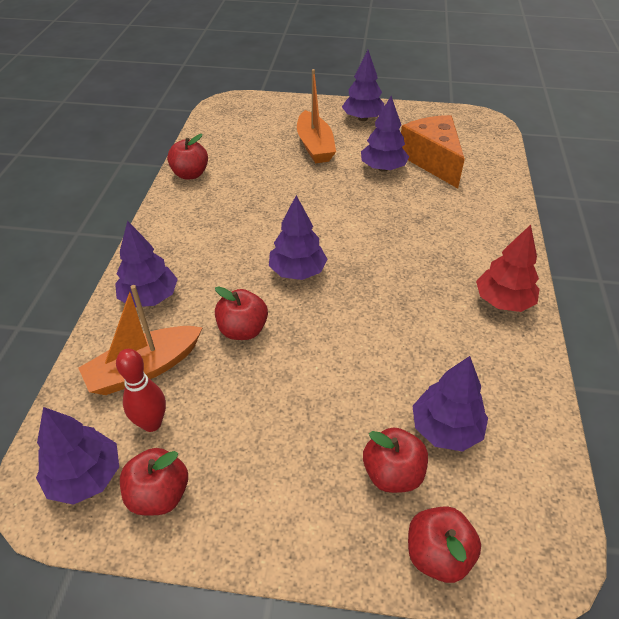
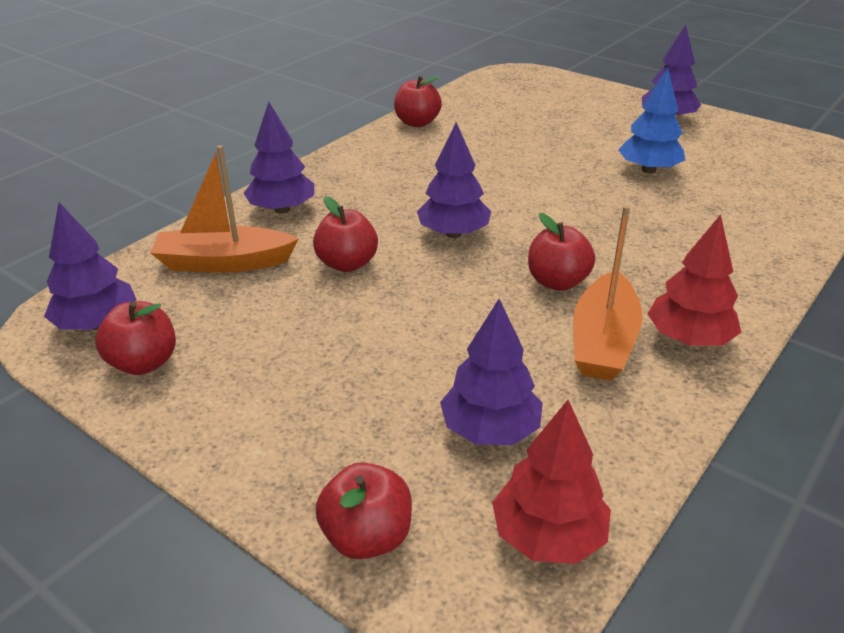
camera: 30 degrees right, 10 degrees down
(152, 423) = (190, 306): red bowling pin -> none
(315, 146) = (581, 131): orange boat -> orange boat (603, 341)
(383, 168) = (649, 170): purple tree -> blue tree
(392, 473) = (387, 443): red apple -> red apple (557, 282)
(432, 160) = (724, 178): orange cheese -> none
(536, 491) = (548, 536): none -> red tree

